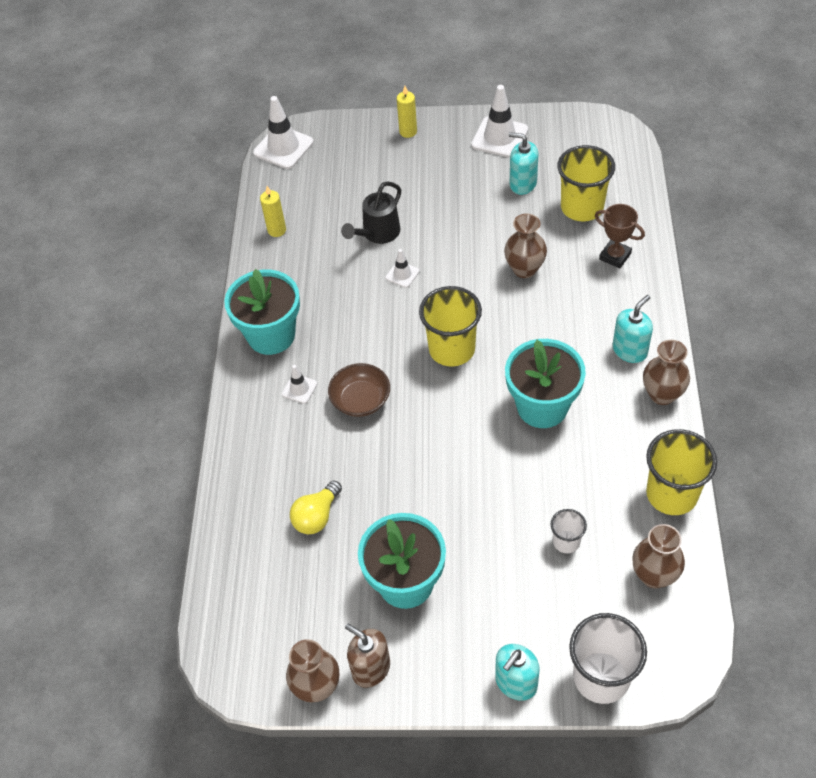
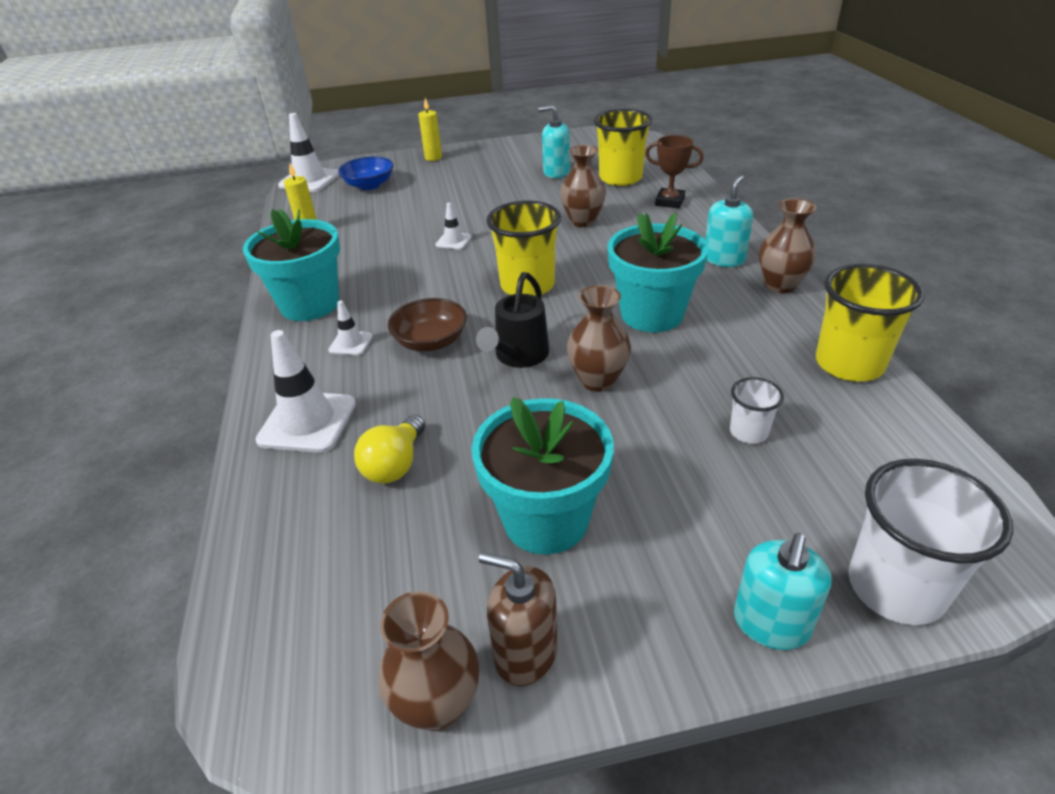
camera: 15 degrees left, 15 degrees down
(339, 168) = (369, 185): none -> blue bowl
(377, 234) = (419, 218): black watering can -> black watering can (518, 356)
(499, 137) = (522, 151): white traffic cone -> white traffic cone (307, 422)
(654, 575) = (884, 447): brown vase -> brown vase (597, 380)

